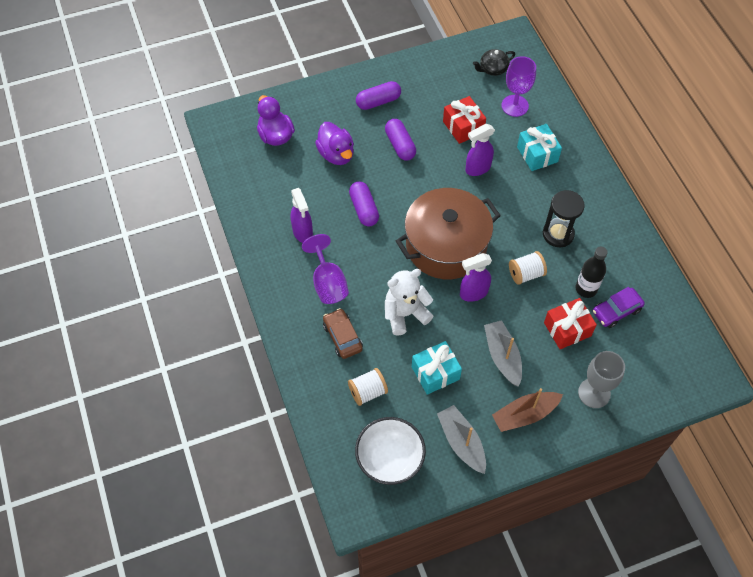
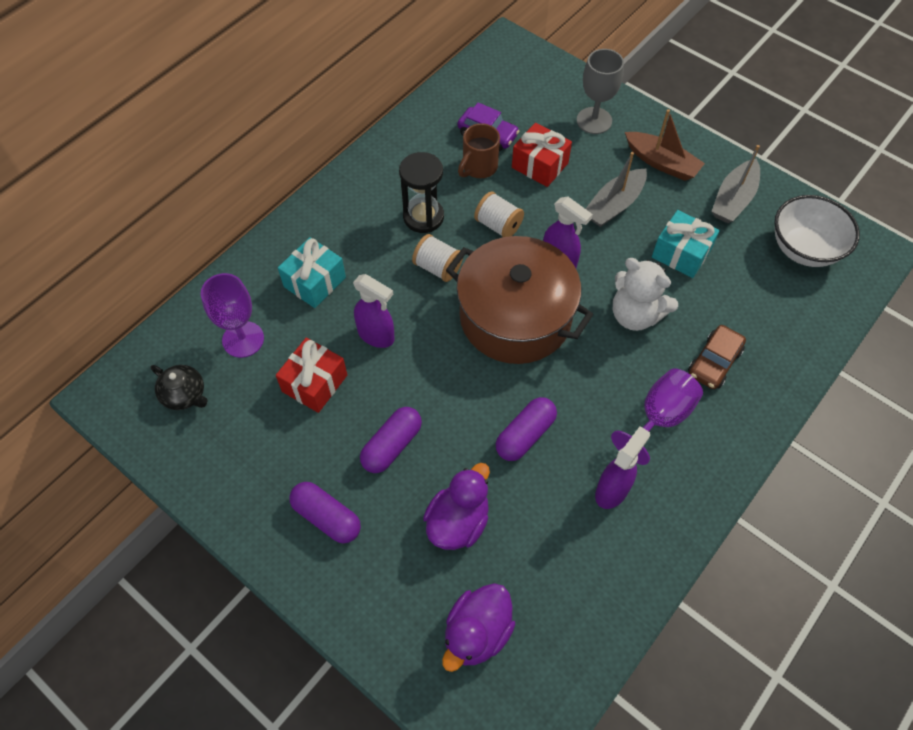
camera: 120 degrees left, 0 degrees up
(368, 392) = (754, 304): white spool -> white spool (438, 267)
(586, 289) = (479, 167): black bottle -> brown mug

